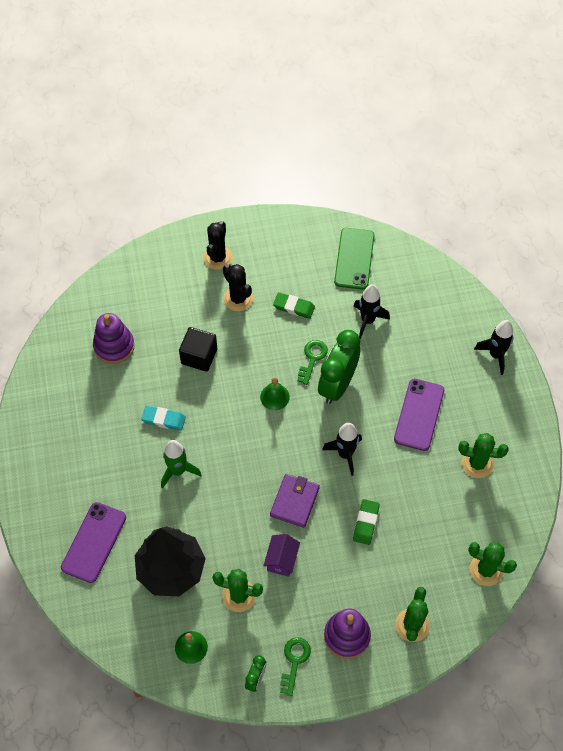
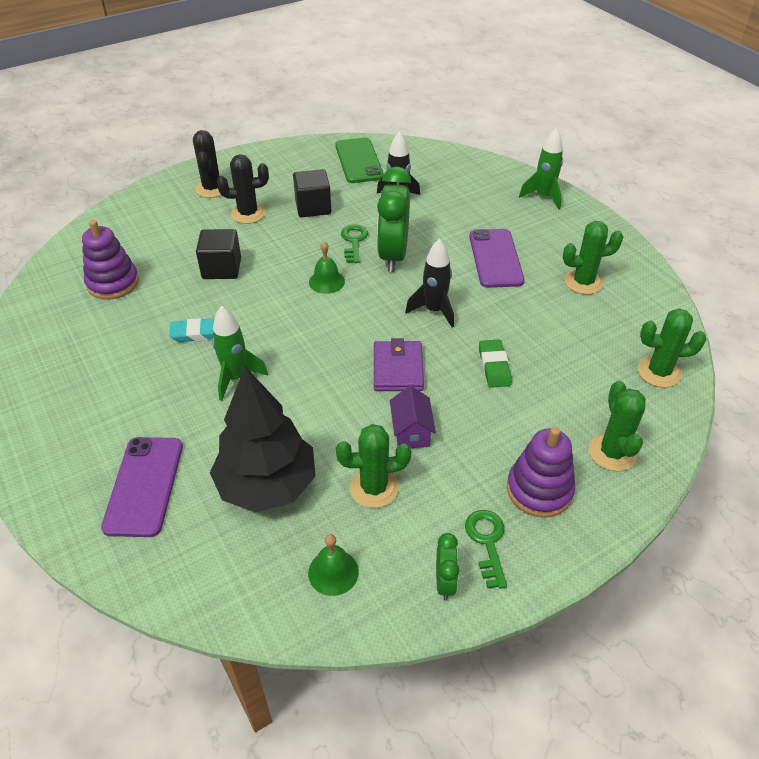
camera: 20 degrees left, 15 degrees down
(238, 299) = (248, 214): black cactus -> black cactus turned 45 degrees counterclockwise
(294, 307) = (313, 207): green eraser -> black cube
(495, 355) = (543, 197): black rocket -> green rocket

